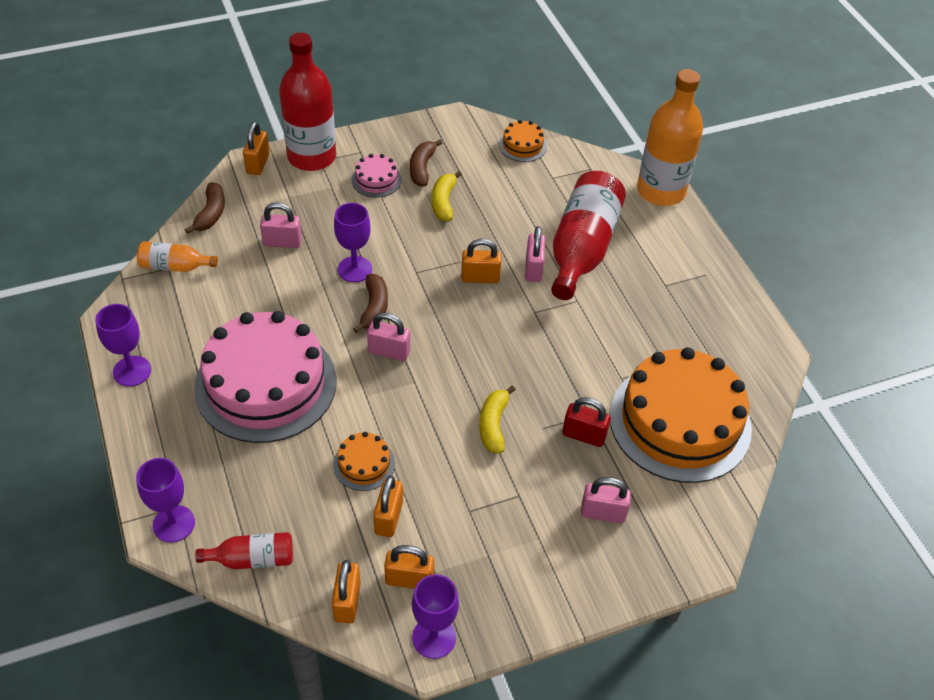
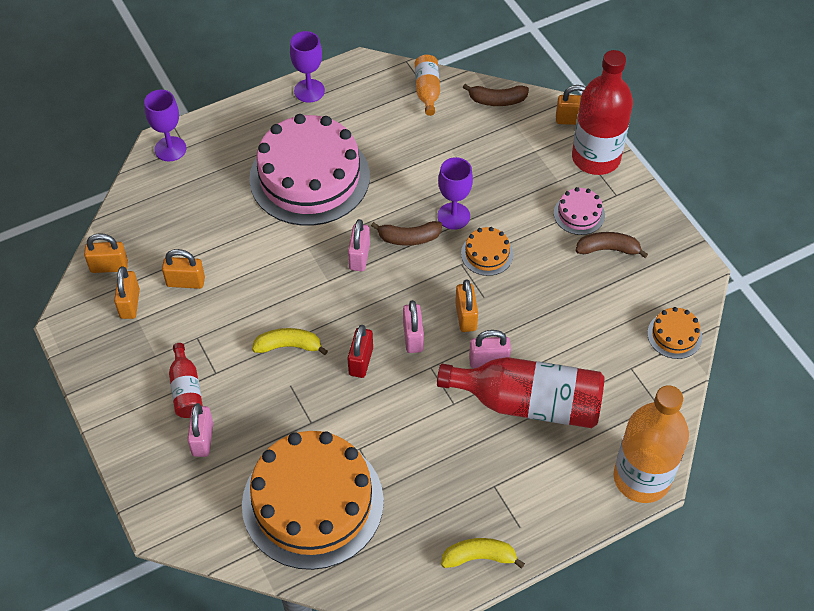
camera: 85 degrees right, 5 degrees up
(252, 559) = (143, 202): red bottle -> red bottle (186, 389)
(282, 242) = (474, 157): pink padlock -> pink padlock (413, 337)
(364, 464) = (236, 257): orange cake -> orange cake (487, 254)
(434, 637) = (80, 327): purple goblet -> none
(443, 202) = (563, 274): yellow banana -> yellow banana (479, 557)
(584, 435) = (286, 419): red padlock -> red padlock (361, 361)

